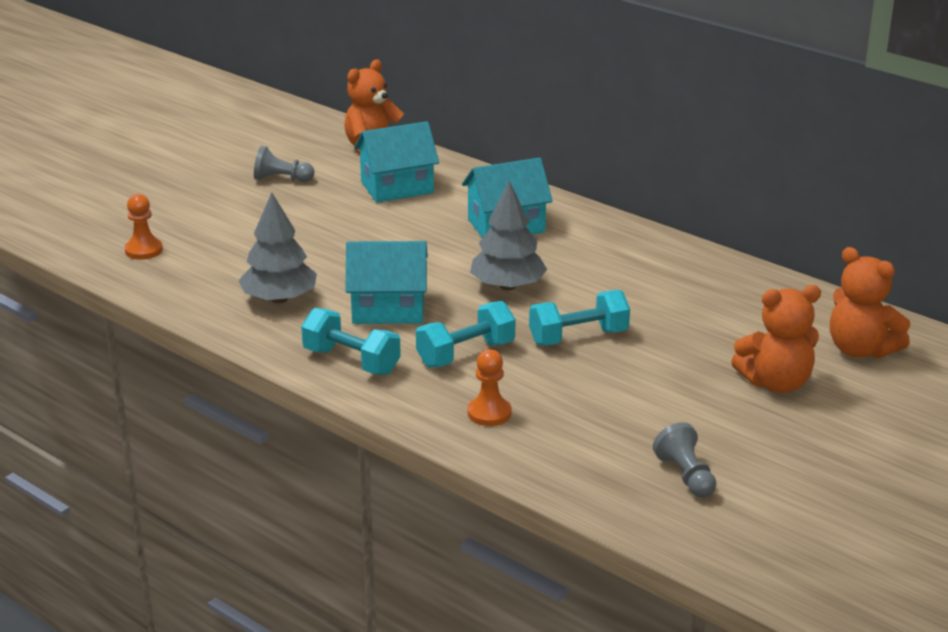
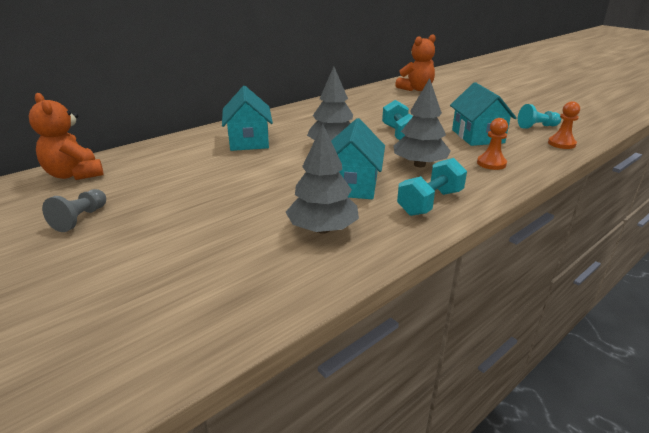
camera: 80 degrees left, 0 degrees up
(143, 250) = (170, 315): orange pawn -> orange pawn (561, 143)
(397, 187) = (154, 170): turquoise house -> turquoise house (477, 136)
(465, 354) = (419, 164): turquoise dumbbell -> grey tree
(686, 476) = (537, 127): grey pawn -> turquoise pawn
(776, 383) = (446, 104): orange teddy bear -> none

